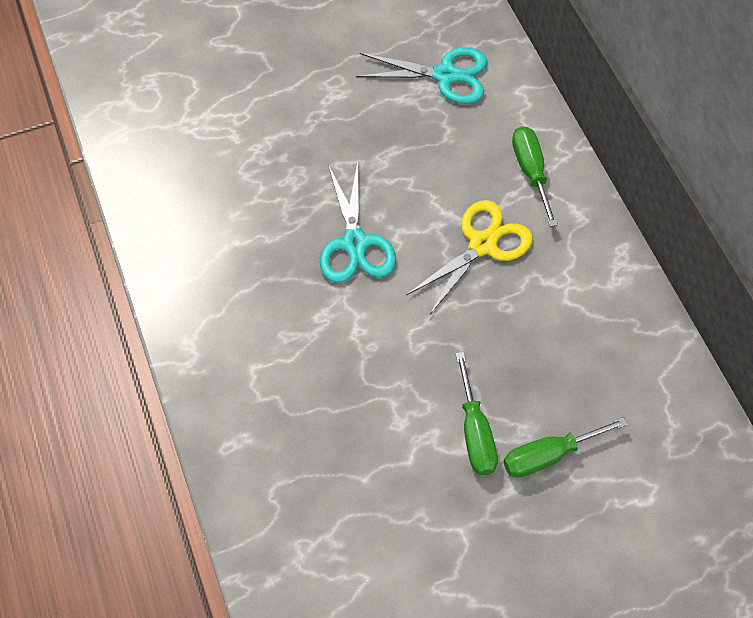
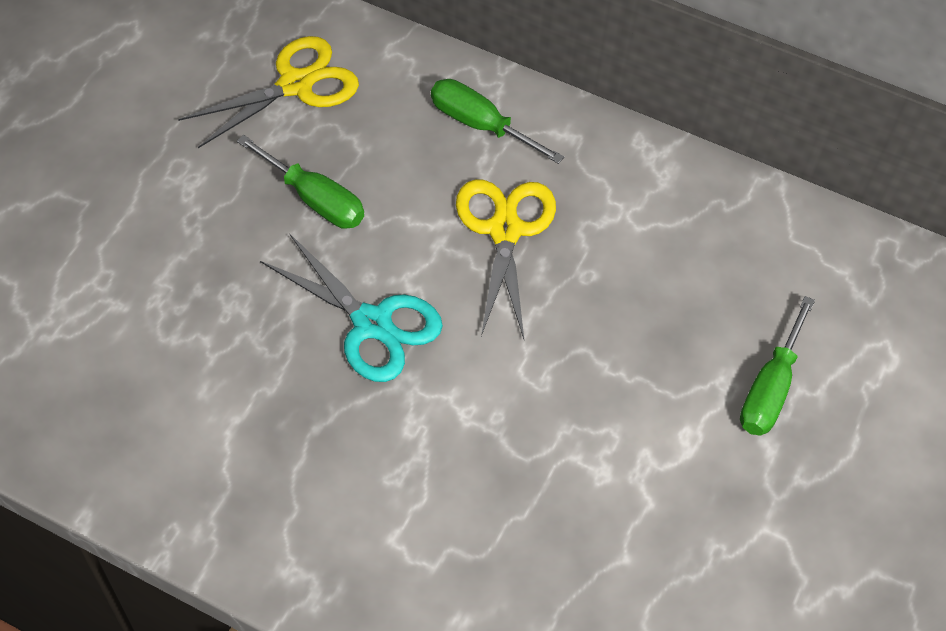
camera: 45 degrees left, 5 degrees down
(445, 75) = (295, 84): turquoise scissors -> yellow scissors
(475, 432) = (682, 422): green screwdriver -> green screwdriver (315, 200)

